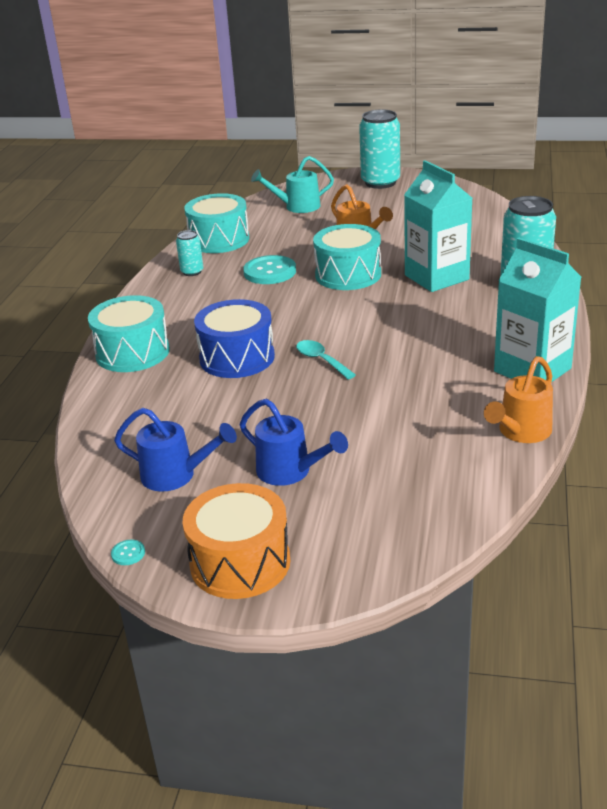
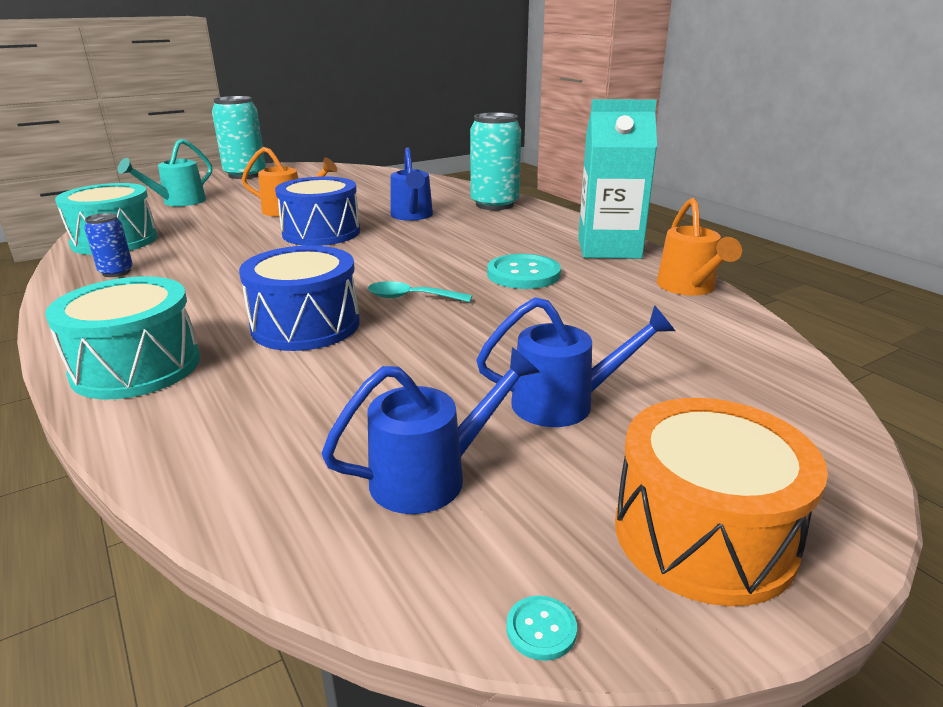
camera: 45 degrees left, 5 degrees down
(192, 272) = (116, 272): turquoise can -> blue can
(270, 272) = (226, 250): turquoise button -> turquoise button (523, 274)
(348, 274) = (321, 233): turquoise drum -> blue drum
(436, 277) = (412, 216): turquoise carton -> blue watering can

